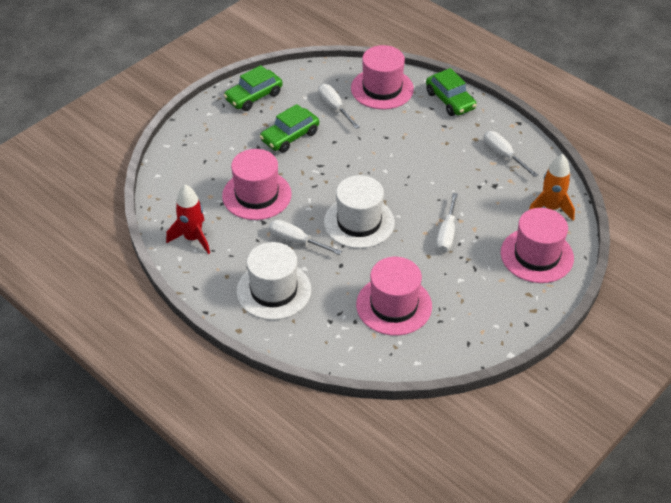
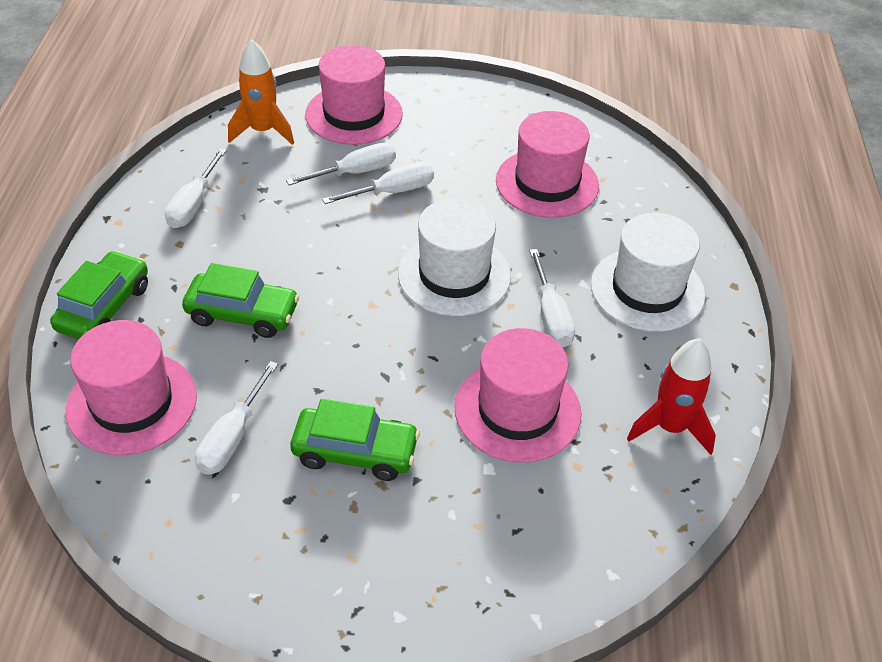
camera: 130 degrees left, 0 degrees up
(253, 97) = (294, 576): green car -> green car (243, 314)
(477, 227) = (355, 172): none -> white screwdriver

